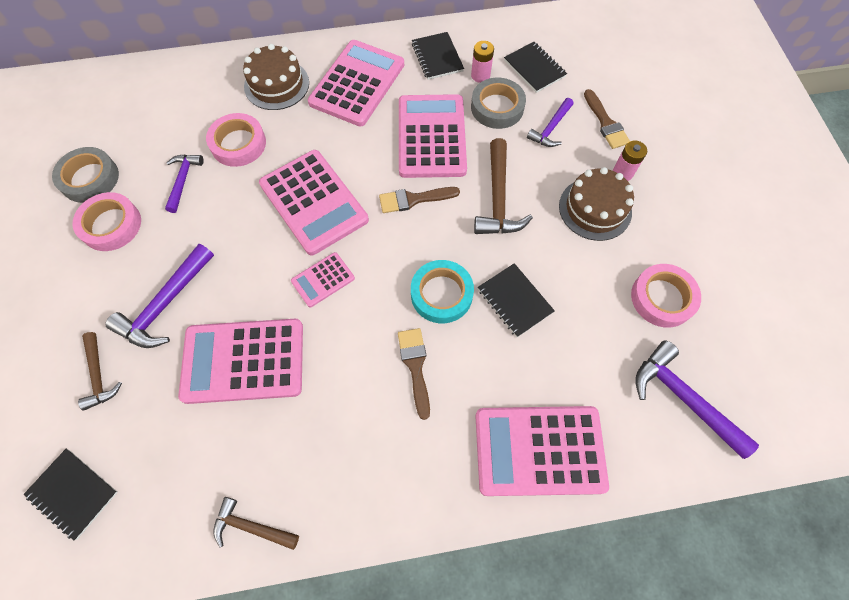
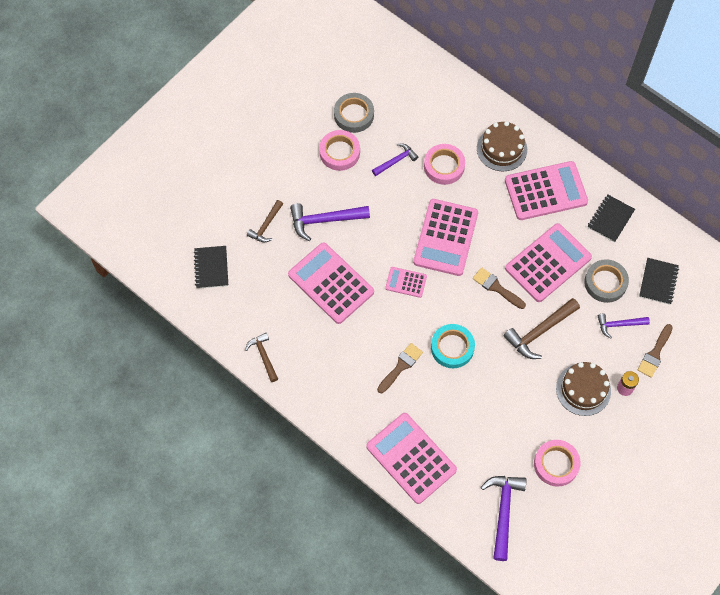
camera: 50 degrees right, 0 degrees up
(480, 75) = (621, 255): pink battery -> none
(514, 301) = (482, 388): black notebook -> none

